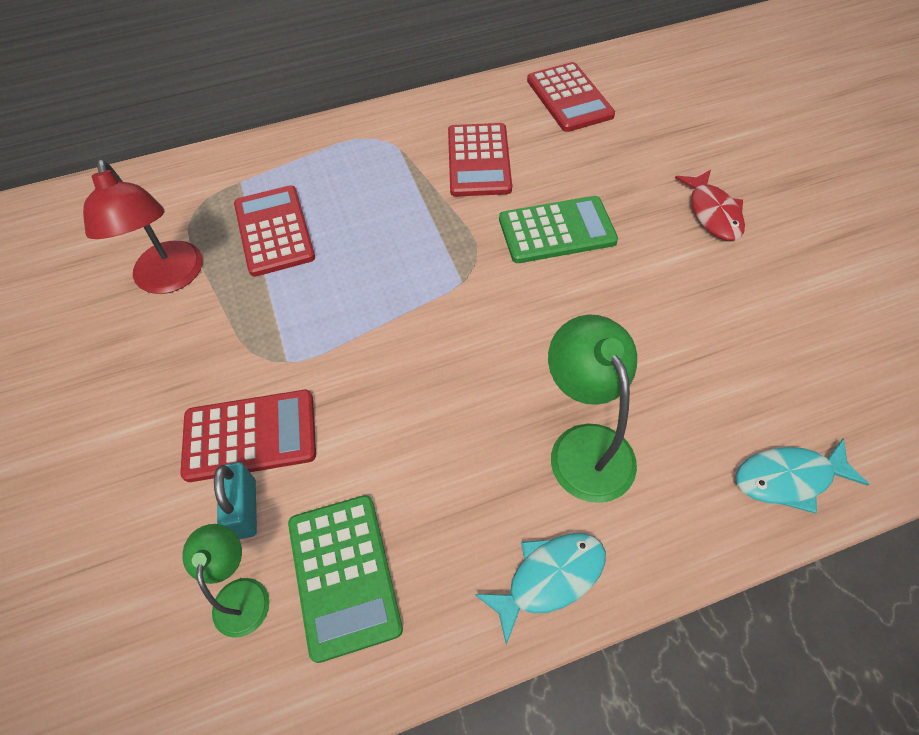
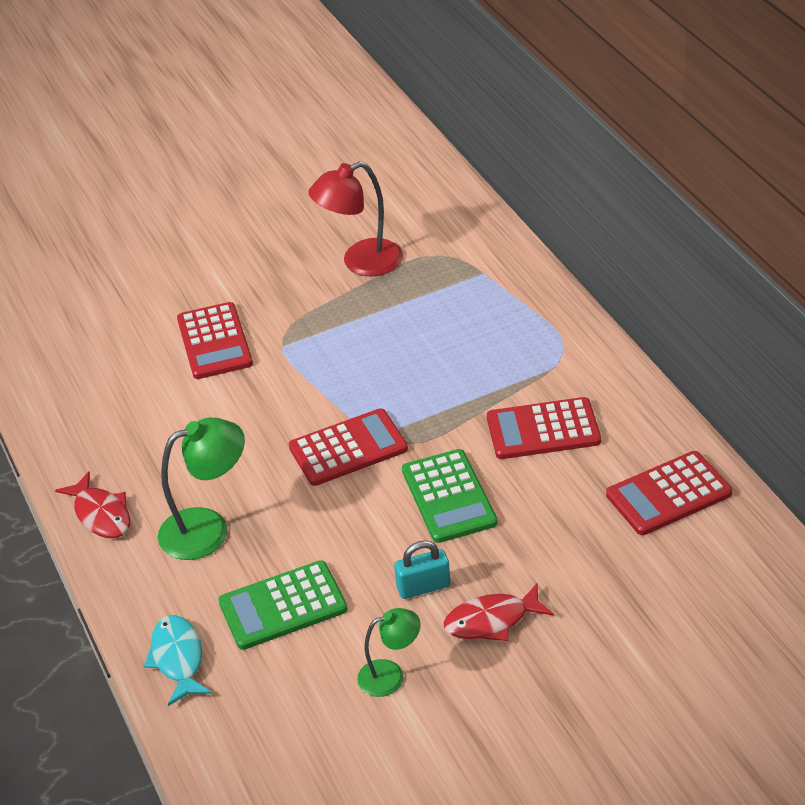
camera: 85 degrees right, 15 degrees down
(241, 593) = (98, 364): green lamp -> green lamp (390, 675)
(245, 509) = (157, 352): turquoise padlock -> turquoise padlock (423, 587)
(274, 231) = (423, 308): red calculator -> red calculator (348, 448)
(344, 575) = (108, 410): green calculator -> green calculator (283, 606)
(549, 578) = (101, 514): turquoise fish -> red fish

